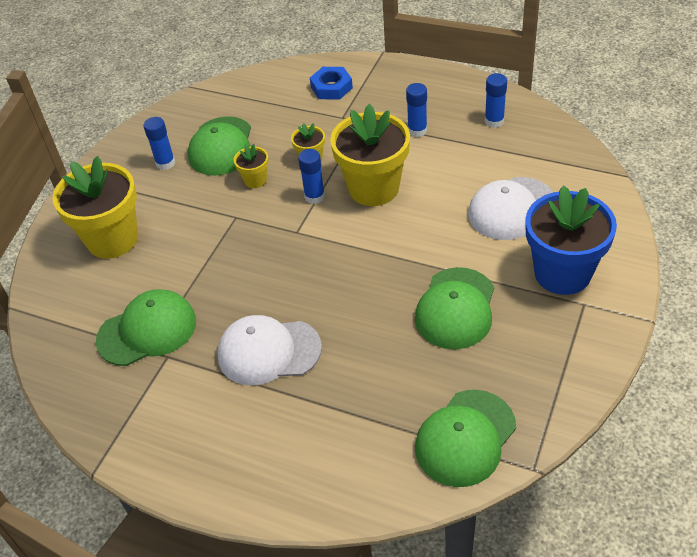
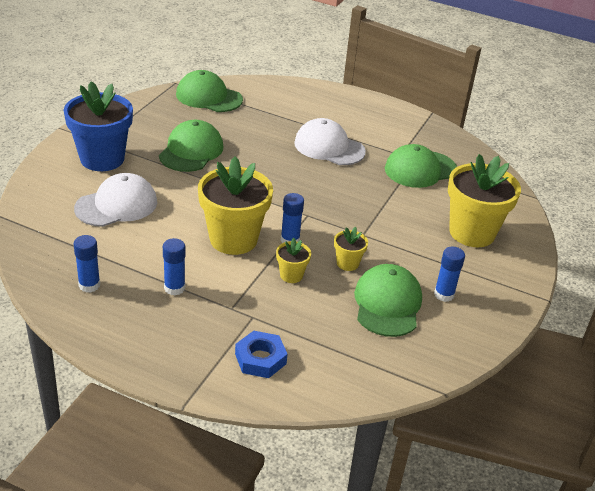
camera: 175 degrees right, 10 degrees down
(268, 351) = (329, 147): white cap -> white cap turned 150 degrees counterclockwise
(465, 438) = (209, 97): green cap -> green cap turned 105 degrees counterclockwise

